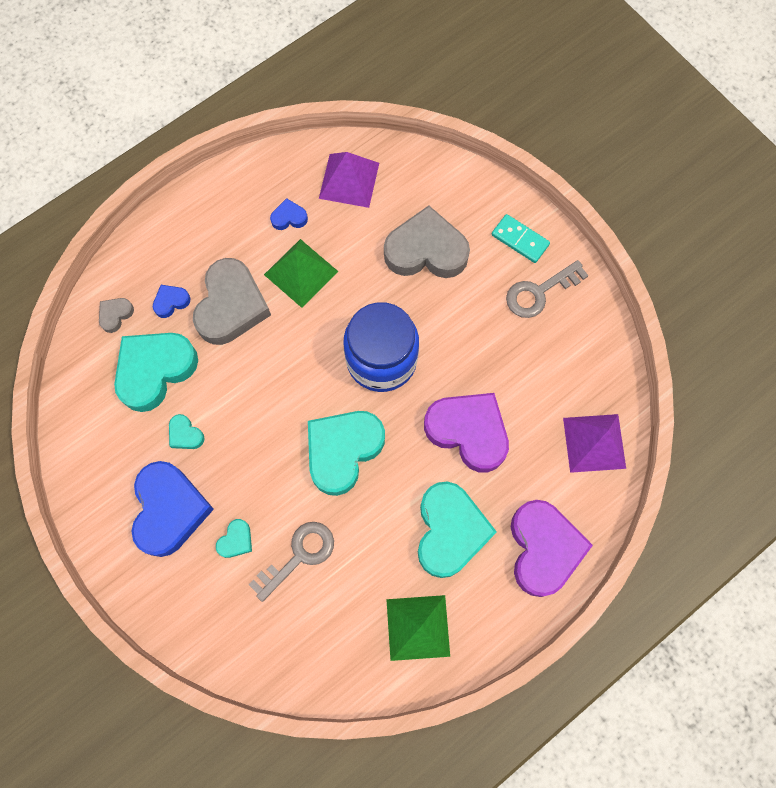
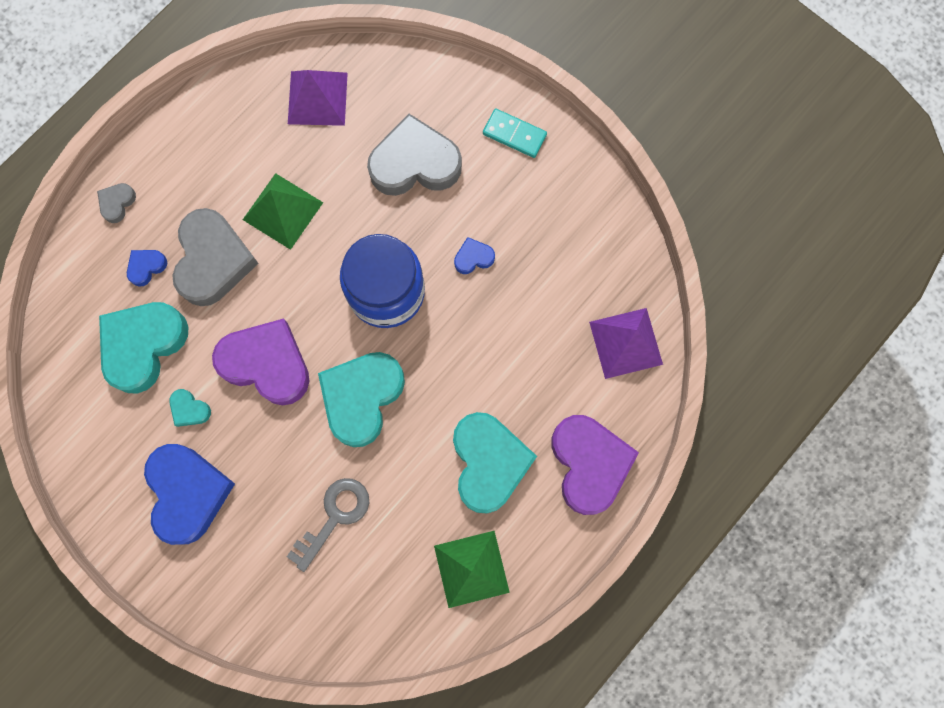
camera: 10 degrees left, 5 degrees up
(115, 315) = (88, 292): grey heart -> grey heart (117, 203)
(236, 540) = (265, 512): turquoise heart -> none
(289, 217) = (259, 151): blue heart -> blue heart (473, 258)
(468, 432) = (491, 354): purple heart -> purple heart (267, 364)
(539, 292) = (544, 189): grey key -> none

